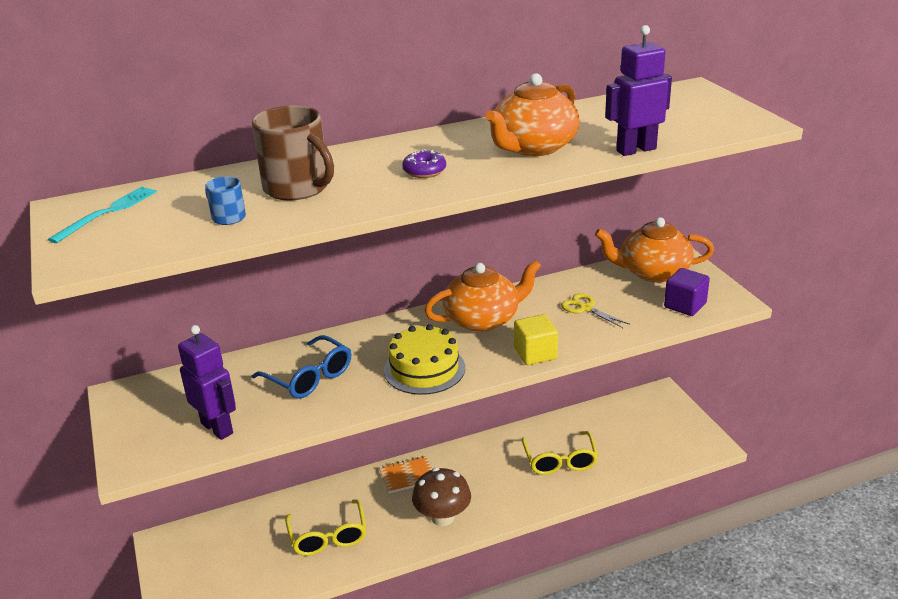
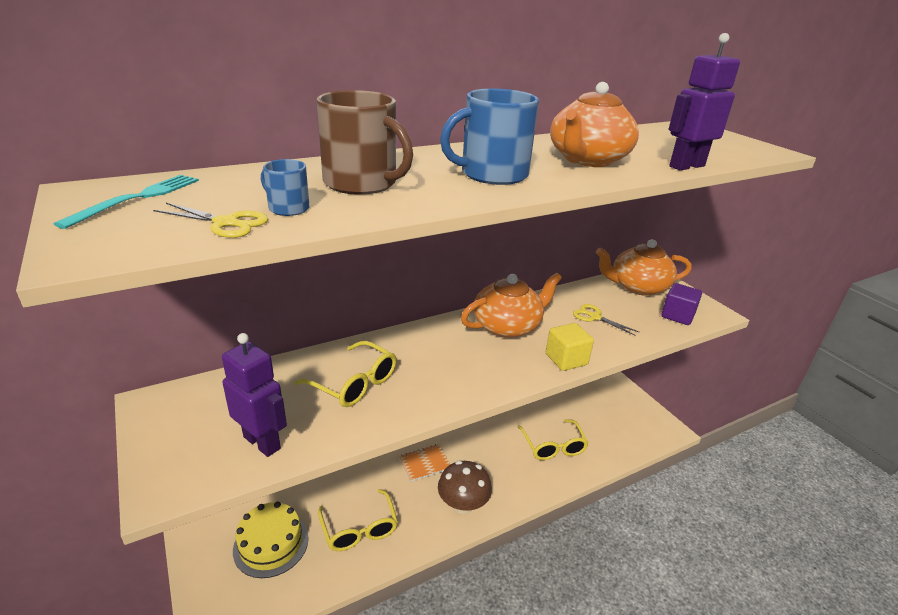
camera: 10 degrees left, 0 degrees up
(176, 234) = (226, 223): none -> yellow scissors
(309, 377) = (354, 383): blue glasses -> yellow glasses
(424, 171) = (492, 174): purple donut -> blue mug
(424, 369) = (467, 374): yellow cake -> yellow cake (271, 544)

